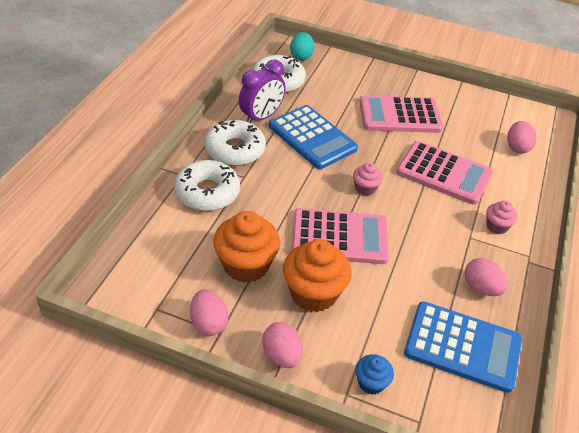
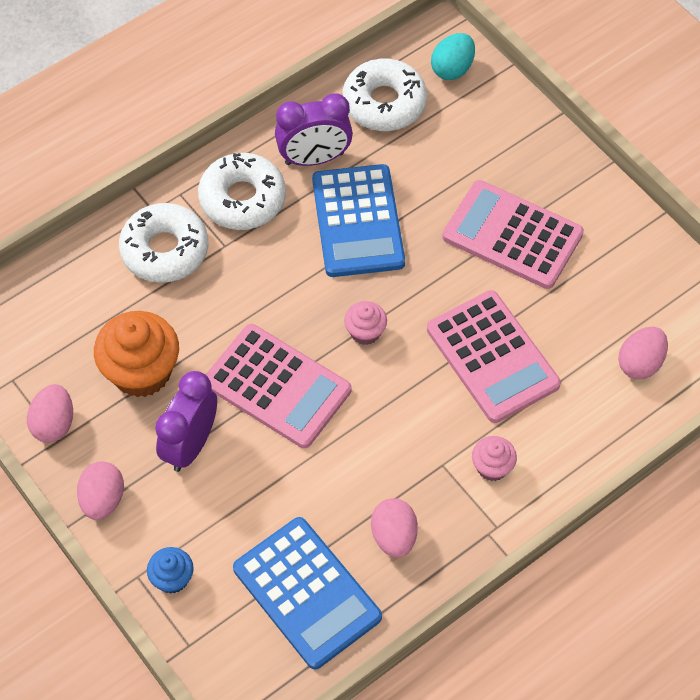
camera: 35 degrees right, 15 degrees up
(313, 293) = (190, 445): orange cupcake -> purple clock

